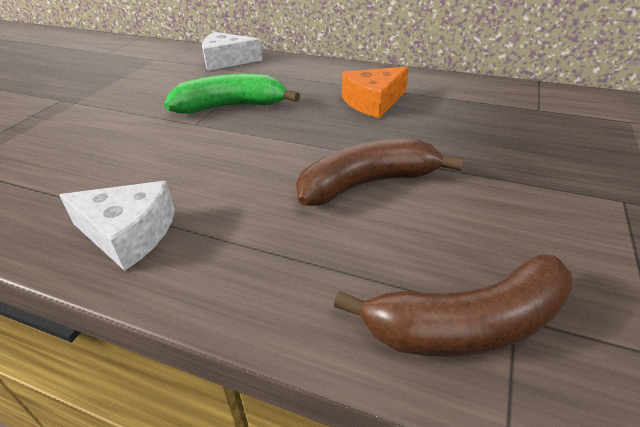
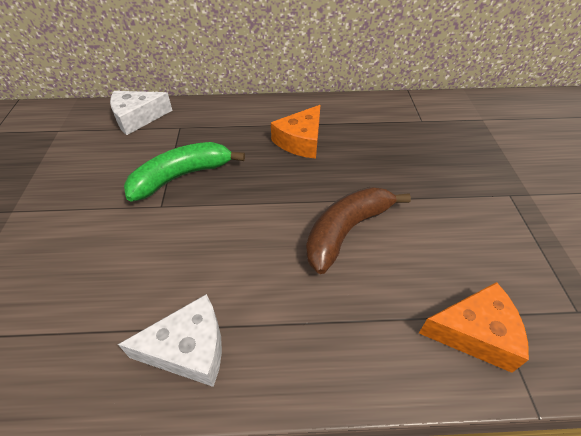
camera: 25 degrees left, 10 degrees up
(467, 325) = (475, 333): brown banana -> orange cheese

